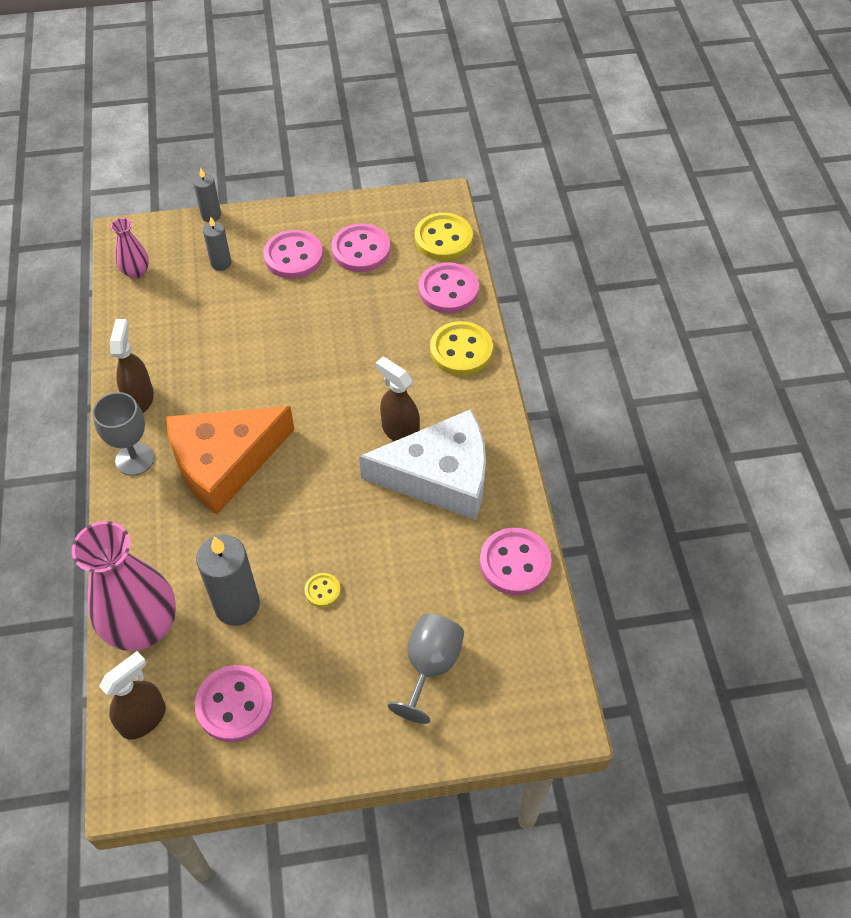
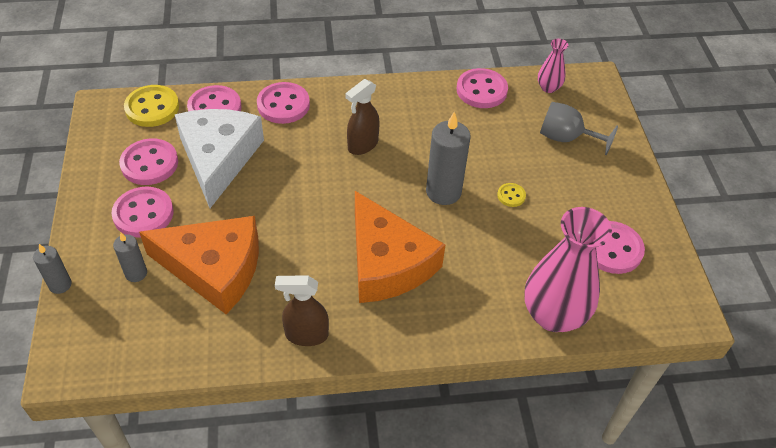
camera: 90 degrees left, 5 degrees down
(135, 459) = (380, 334): grey goblet -> none
(136, 272) = (127, 351): pink vase -> pink vase (548, 87)
(144, 718) = (634, 308): brown spray bottle -> none
(223, 319) = (214, 269): none -> orange cheese
(237, 605) = (528, 250): grey candle -> grey candle (443, 192)
(440, 476) = (407, 124): white cheese -> white cheese (218, 158)
(461, 350) = (283, 105): yellow button -> pink button

